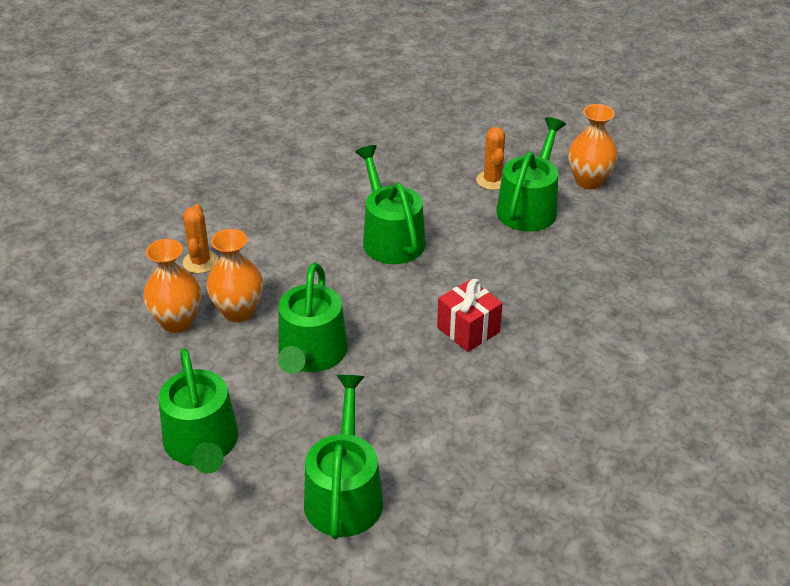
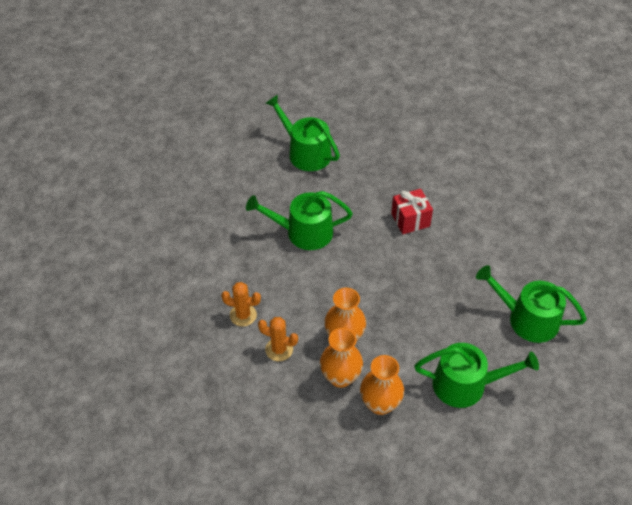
camera: 70 degrees left, 10 degrees up
(311, 354) = (403, 306): green watering can -> none
(492, 180) = (268, 161): orange cactus -> orange cactus (243, 315)
(589, 181) = (293, 115): orange vase -> orange vase (380, 404)

